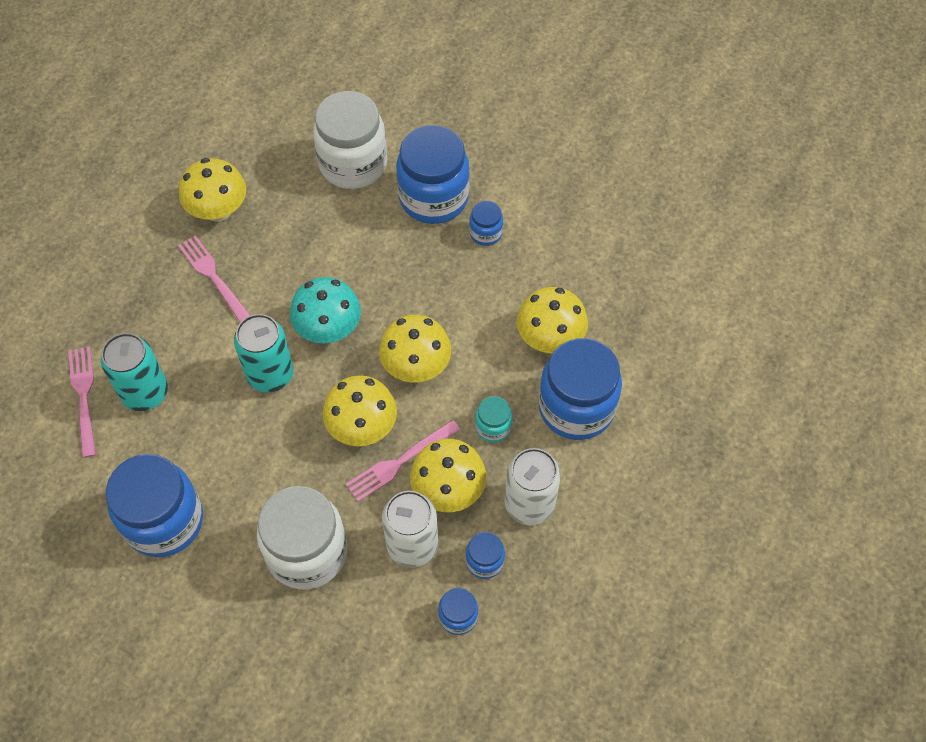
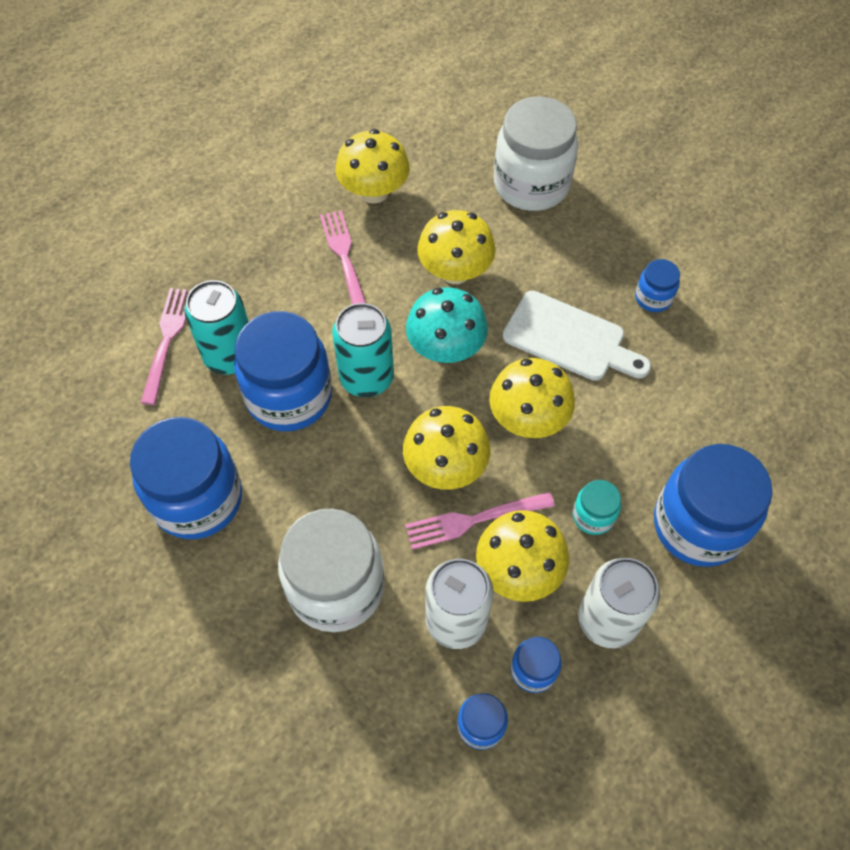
camera: 20 degrees right, 0 degrees up
(429, 289) = (570, 339): none -> white cutting board
(433, 198) = (607, 244): blue jar -> blue jar (289, 396)
(550, 338) = (691, 435): yellow mushroom -> yellow mushroom (455, 271)

